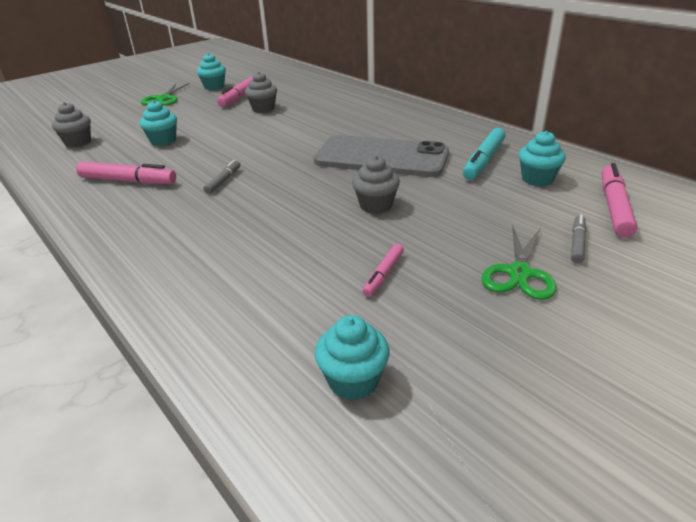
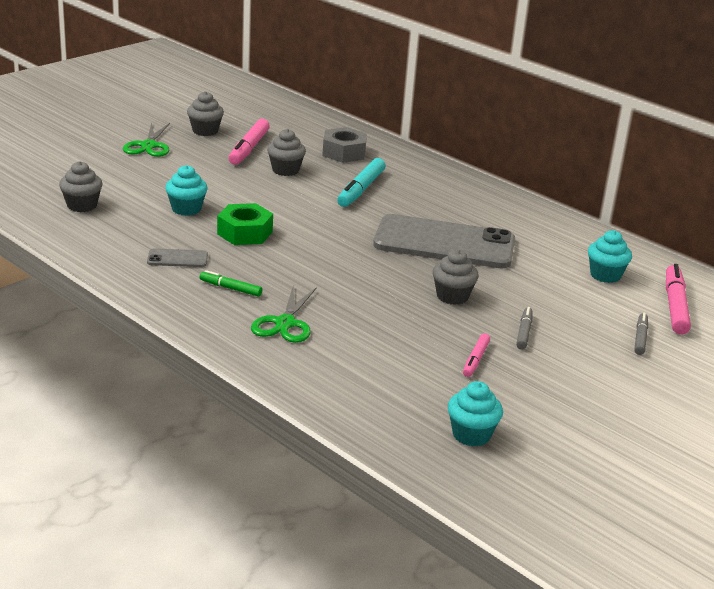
camera: 10 degrees left, 5 degrees down
(128, 181) = (177, 258): pink marker -> grey phone
(159, 206) = (230, 288): none -> green marker
(202, 157) = (244, 233): none -> green nut
(214, 87) = (205, 131): turquoise cupcake -> grey cupcake
(223, 181) = (284, 263): grey marker -> grey marker (524, 332)
(317, 95) = (344, 152): none -> grey nut
(483, 160) = (551, 252): turquoise marker -> turquoise marker (361, 189)
(519, 273) = (591, 361): green scissors -> green scissors (285, 323)

